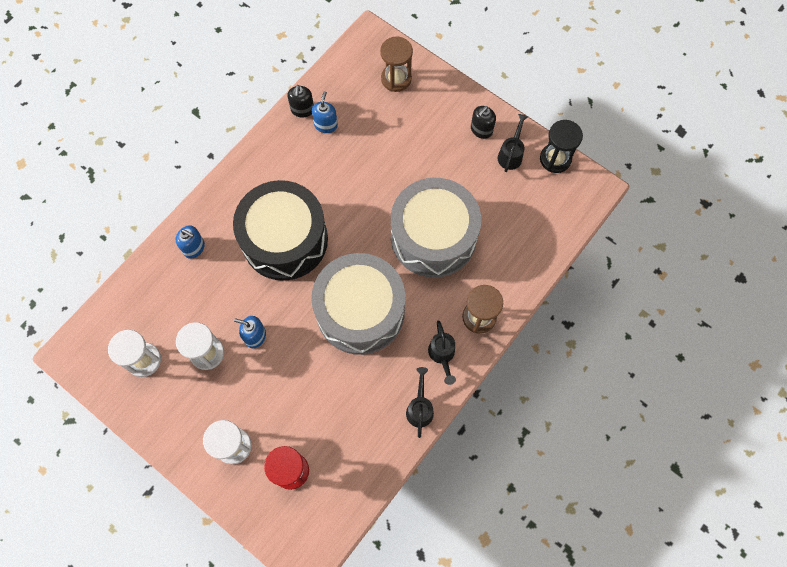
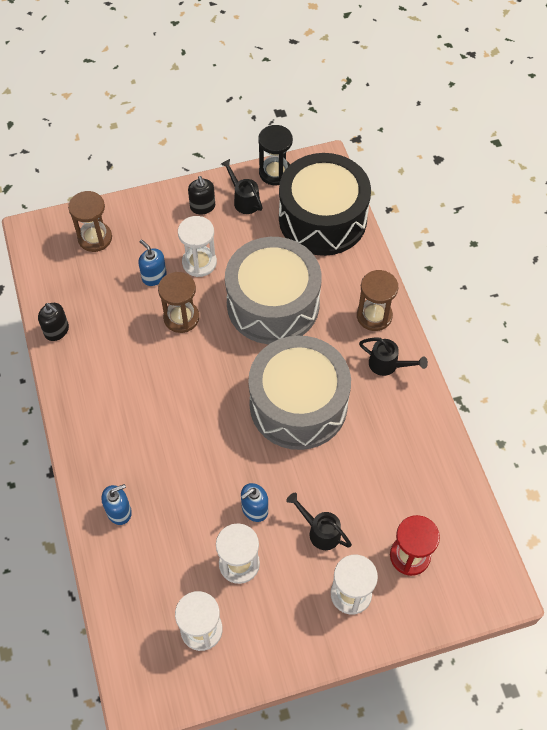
camera: 55 degrees left, 10 degrees down
(285, 240) = (177, 425): black drum -> black drum (322, 219)
(326, 125) = (90, 321): blue soap dispenser -> blue soap dispenser (154, 276)
(373, 182) = (181, 318): none -> brown hourglass
(420, 408) = (424, 412): black watering can -> black watering can (320, 531)
(430, 162) = (199, 262): none -> white hourglass

